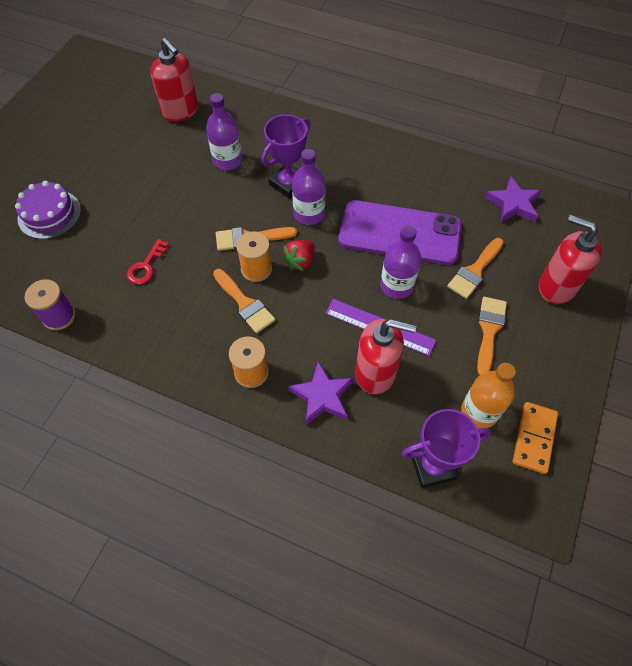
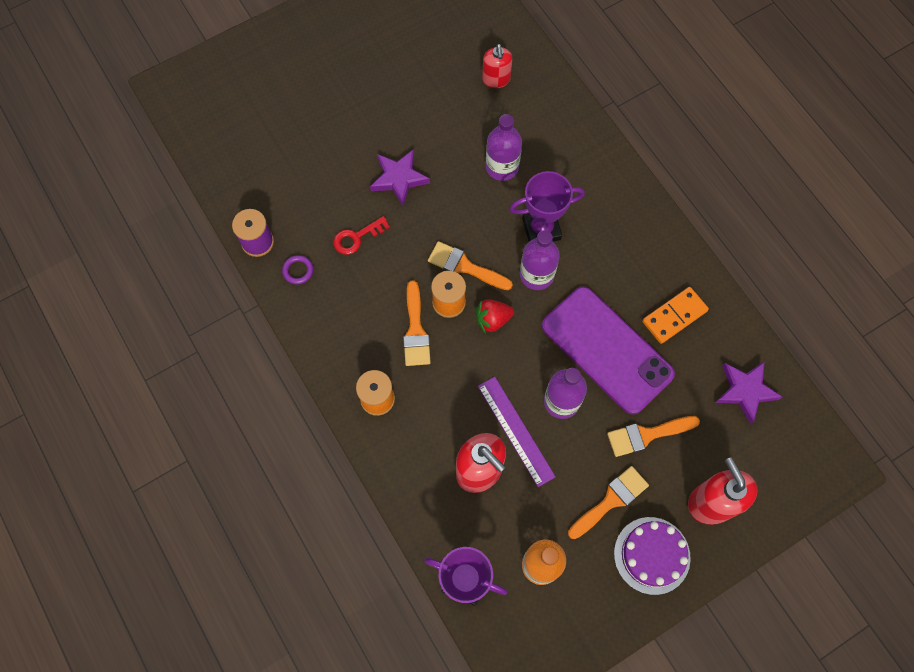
camera: 35 degrees right, 10 degrees up
(49, 214) = (308, 129): purple cake -> purple cake (652, 555)
(111, 317) = (298, 270): none -> purple ring
(180, 111) = (496, 79): red soap dispenser -> red soap dispenser, size x0.63
(322, 396) = (420, 460): purple star -> purple star (399, 178)
(534, 438) = (568, 620): orange domino -> orange domino (674, 316)

